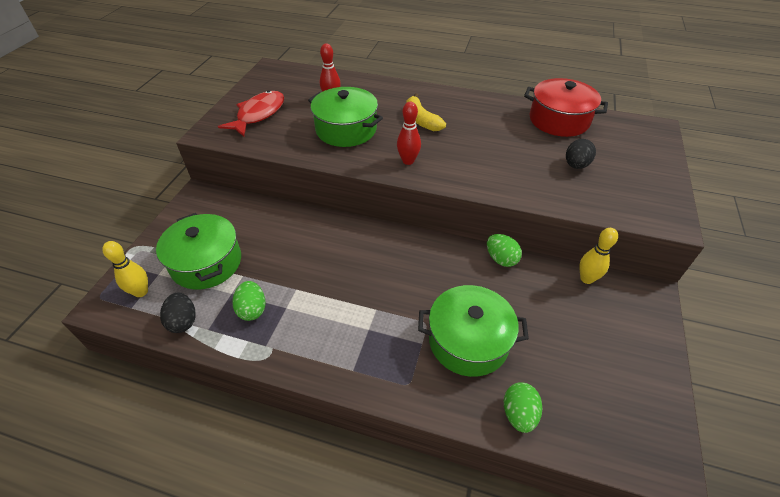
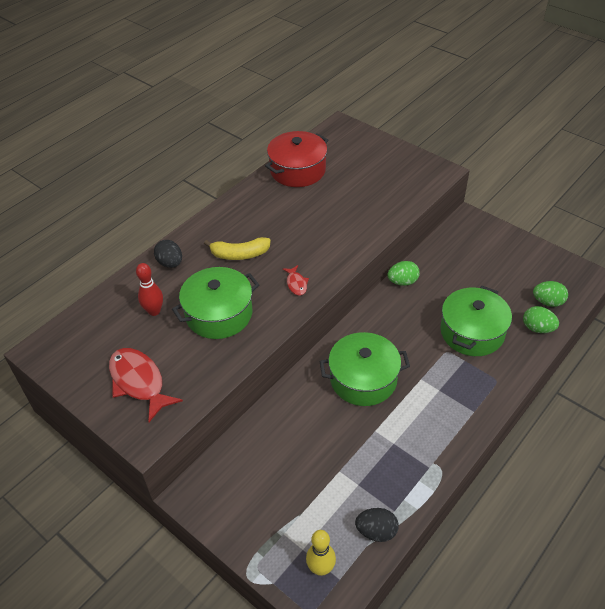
camera: 65 degrees left, 0 degrees up
(206, 263) = (306, 501): green pot -> green pot (363, 379)
(252, 309) = (385, 470): green egg -> green egg (547, 302)
(408, 161) = (296, 284): red bowling pin -> red fish
(576, 165) = (360, 187): black egg -> black egg (170, 263)
(586, 279) = (442, 243): yellow bowling pin -> none

